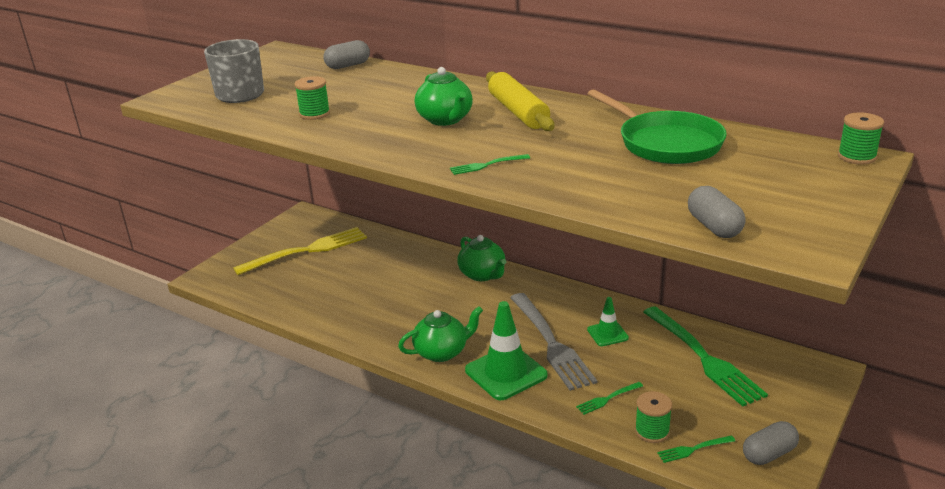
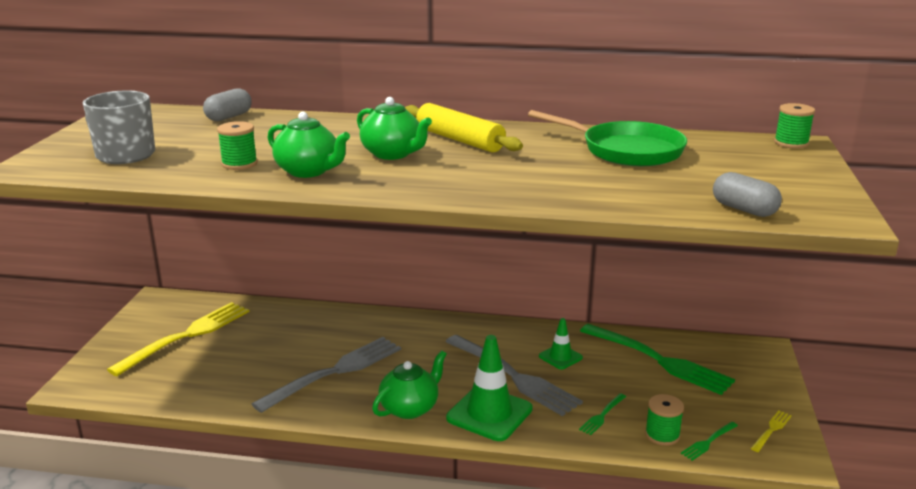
camera: 25 degrees left, 5 degrees down
(401, 306) = (334, 372): none -> grey fork
(482, 274) = (401, 326): green teapot -> green teapot (309, 171)
(487, 165) = (481, 188): green fork -> none
(769, 454) = (771, 430): grey capsule -> yellow fork

